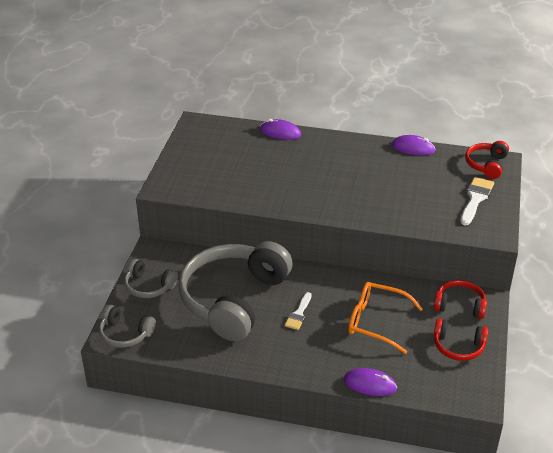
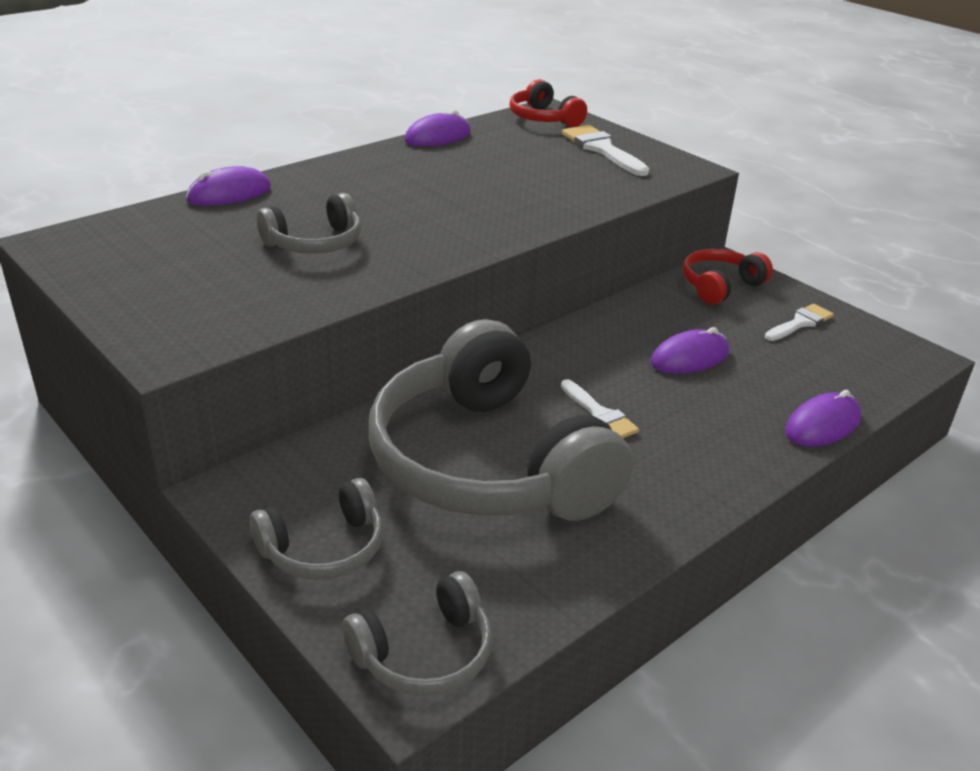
camera: 55 degrees left, 5 degrees down
(269, 174) = (315, 243): none -> grey headphones
(376, 322) = (689, 358): orange glasses -> purple mouse
(458, 346) = (800, 323): red headphones -> white brush

